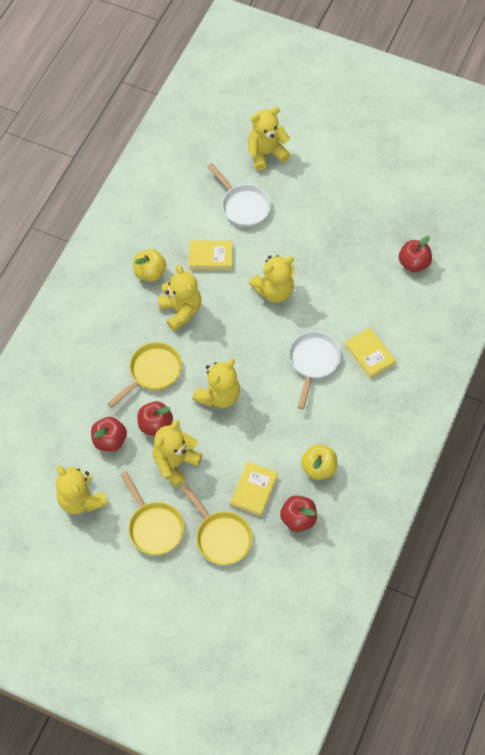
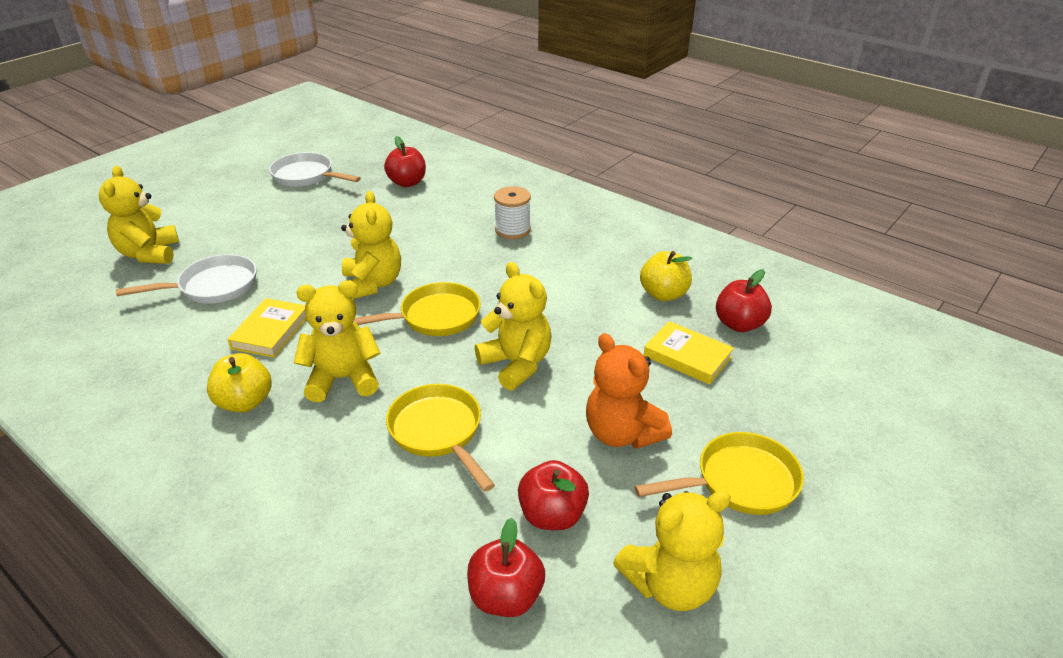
camera: 75 degrees left, 25 degrees down
(155, 425) = (542, 446): red apple -> red apple (506, 597)
(175, 463) = (622, 433): yellow teddy bear -> orange teddy bear
(221, 536) = (763, 404): yellow pan -> yellow pan (434, 317)
(313, 362) = (502, 271): white pan -> white pan (306, 176)
(369, 354) = (512, 230): yellow book -> white spool

